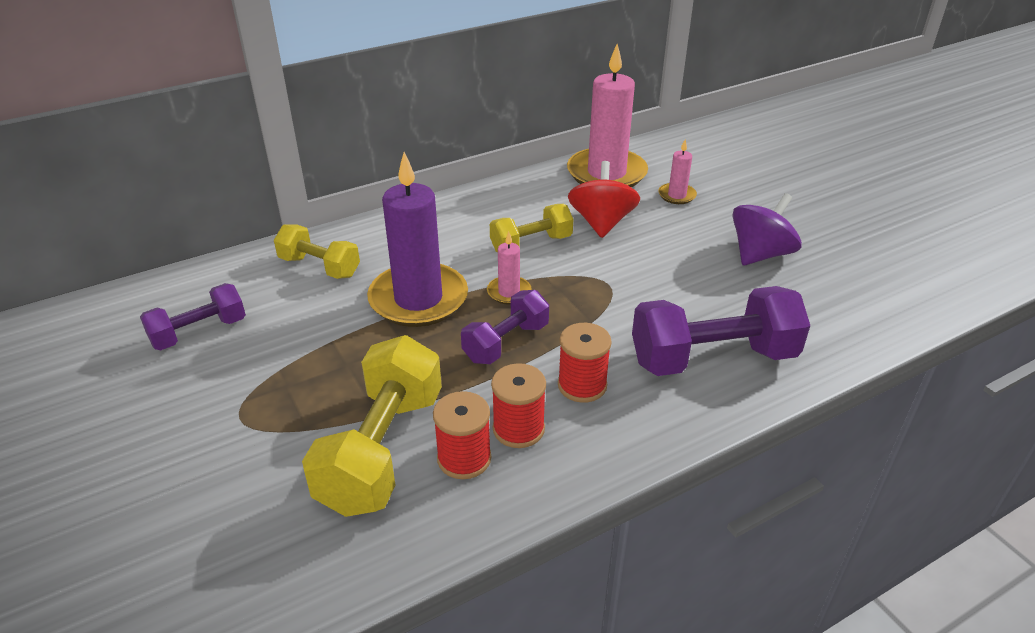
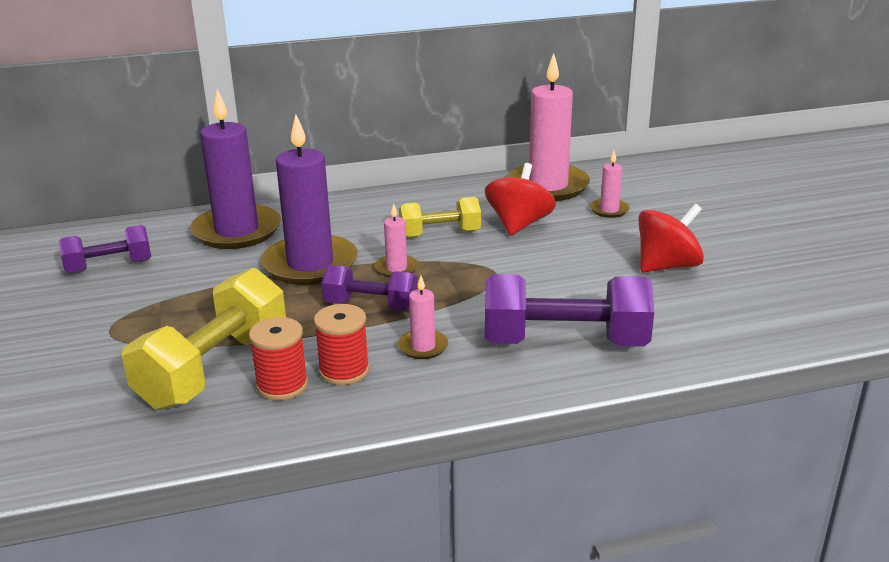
camera: 15 degrees right, 10 degrees down
(319, 267) = (237, 231): yellow dumbbell -> purple candle
(506, 342) = (371, 306): purple dumbbell -> purple dumbbell turned 45 degrees clockwise
(582, 385) = (423, 347): red spool -> pink candle
(760, 254) = (667, 266): purple spinning top -> red spinning top

